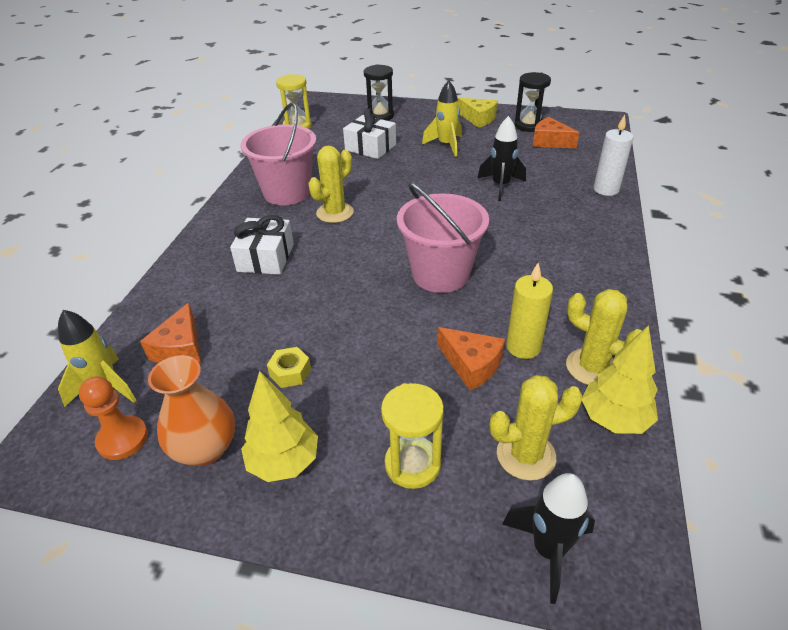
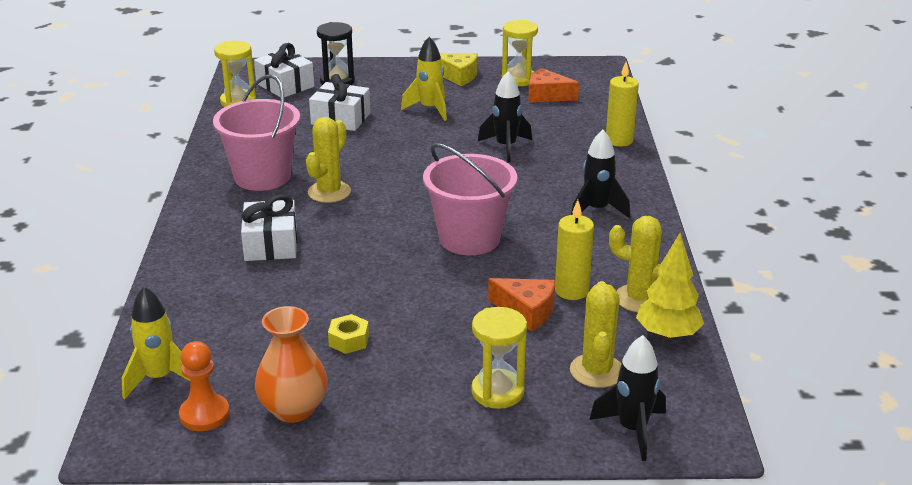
camera: 15 degrees left, 10 degrees down
(180, 348) = (221, 336): orange cheese -> none
(284, 462) = (376, 408): yellow tree -> none
(338, 116) = (285, 85): none -> white gift
(526, 455) = (596, 371): yellow cactus -> yellow cactus turned 60 degrees counterclockwise
(529, 125) = (518, 79): black hourglass -> yellow hourglass
(569, 259) = (596, 210): none -> black rocket
(606, 189) = (619, 140): white candle -> yellow candle

